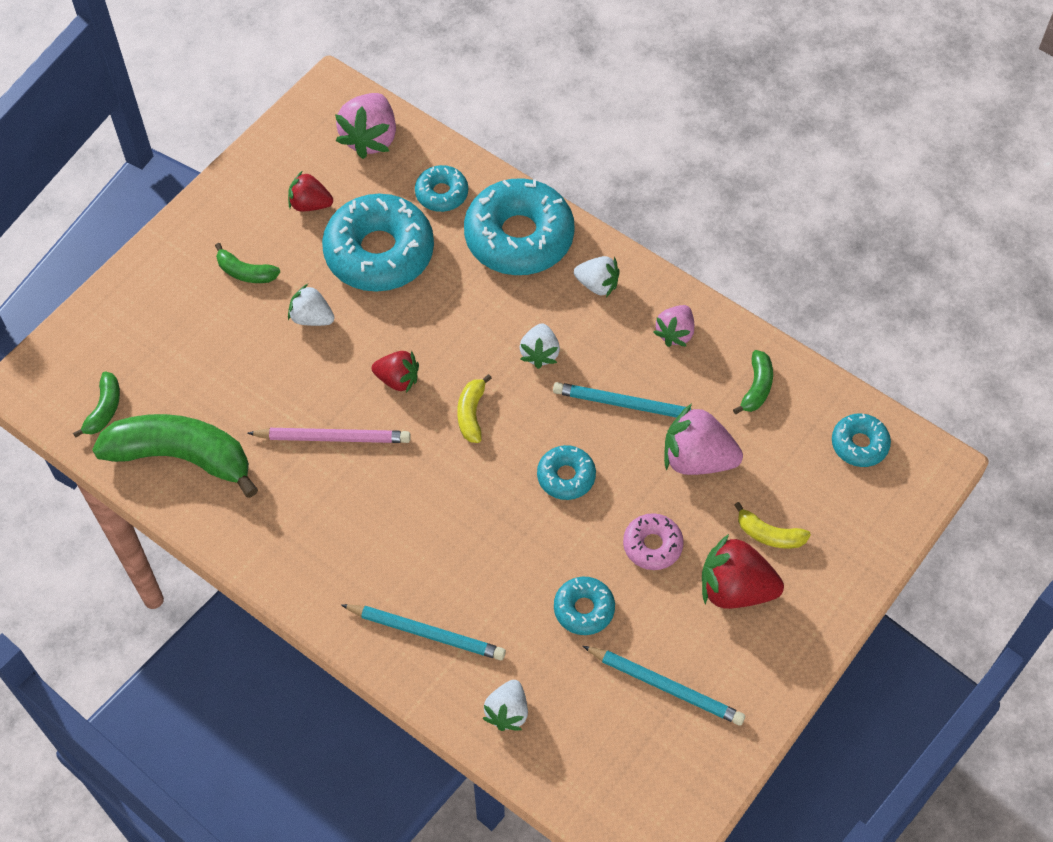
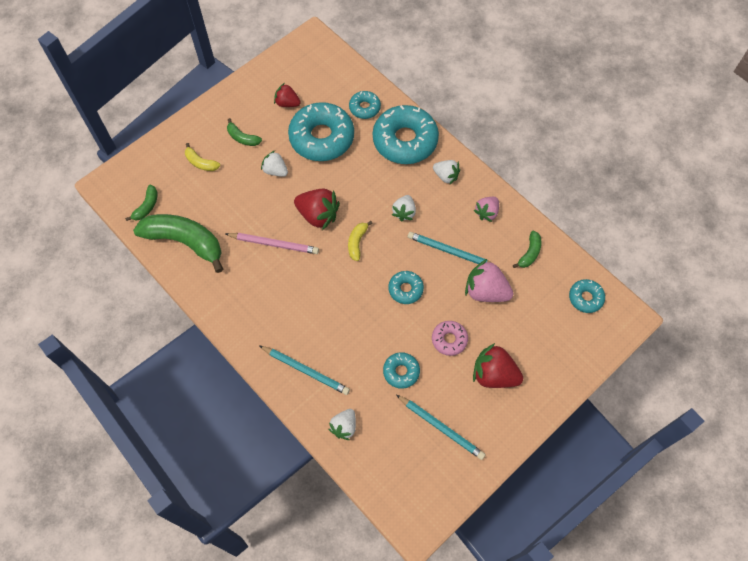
camera: 10 degrees right, 5 degrees up
(370, 138) = (329, 69): pink strawberry -> none
(398, 379) = (318, 215): red strawberry -> red strawberry, size x1.62
(769, 535) = (520, 345): yellow banana -> yellow banana (201, 163)

